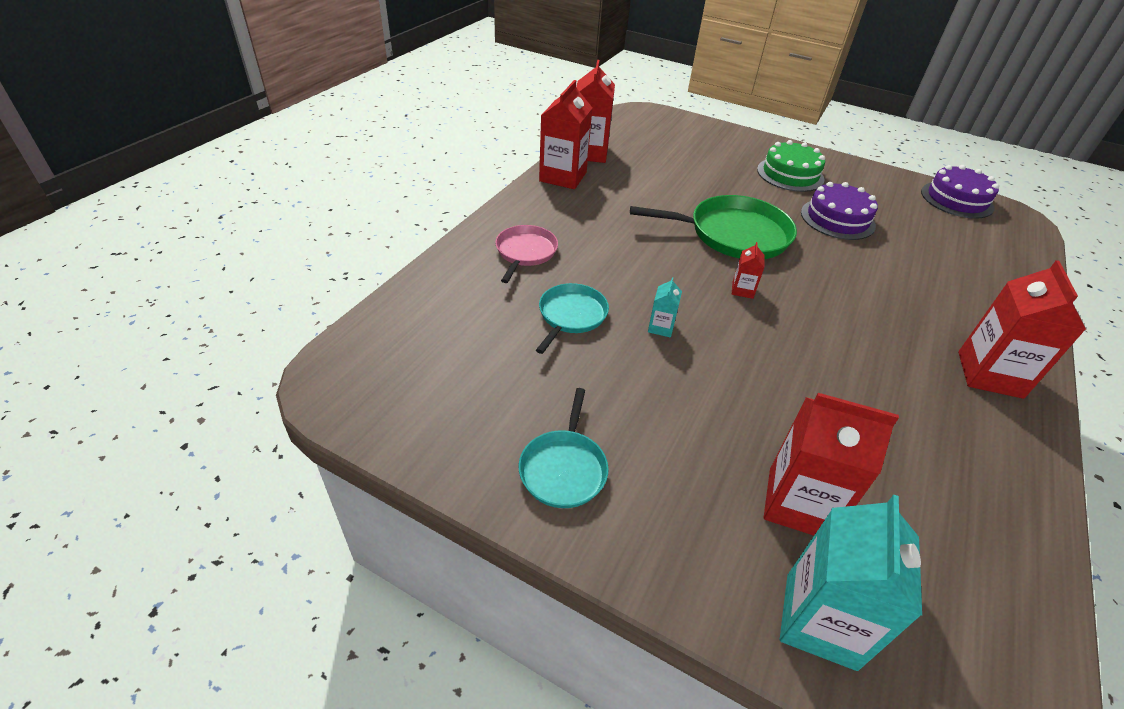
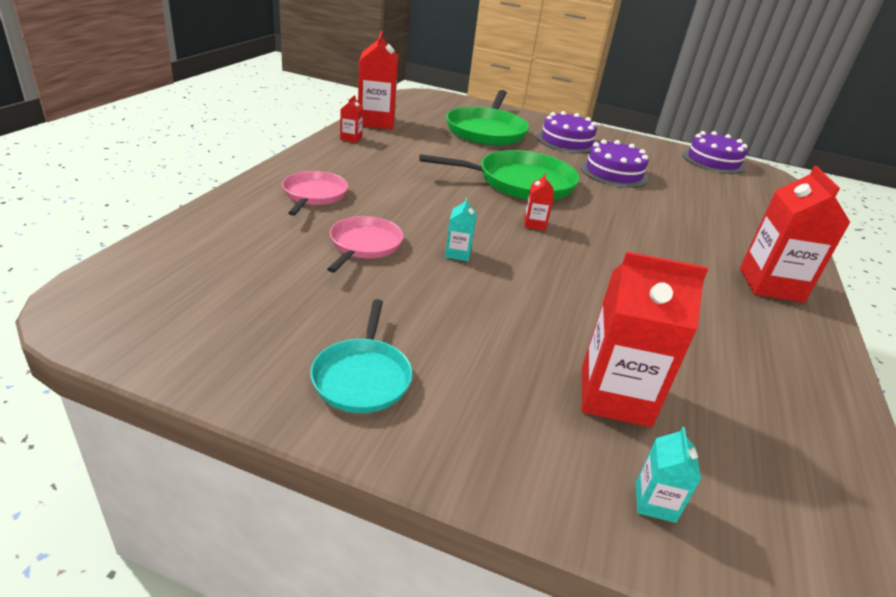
camera: 10 degrees left, 10 degrees down
(563, 177) = (351, 138): red carton -> red carton, size x0.47
(571, 316) = (364, 245): turquoise pan -> pink pan
(704, 162) = (486, 131): none -> green pan
(790, 174) = (566, 141): green cake -> purple cake
(820, 620) = (655, 502): turquoise carton -> turquoise carton, size x0.47

